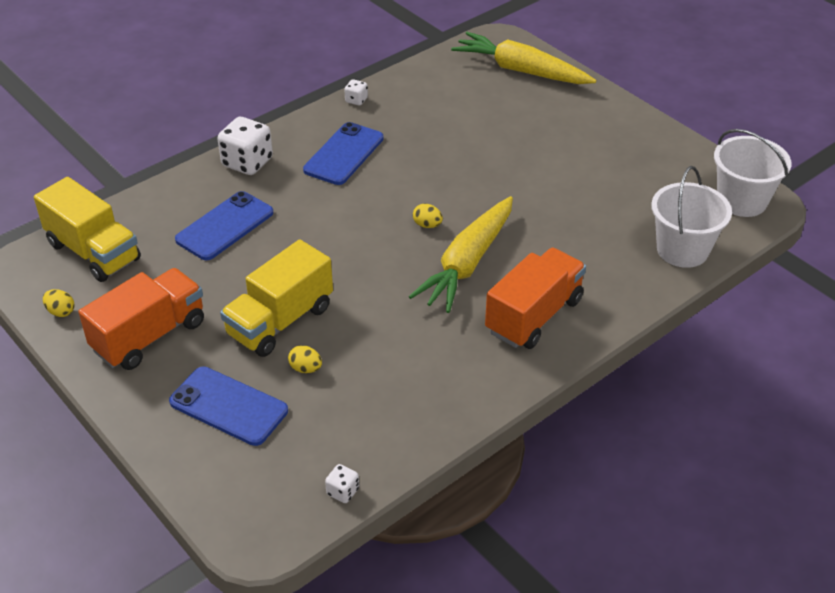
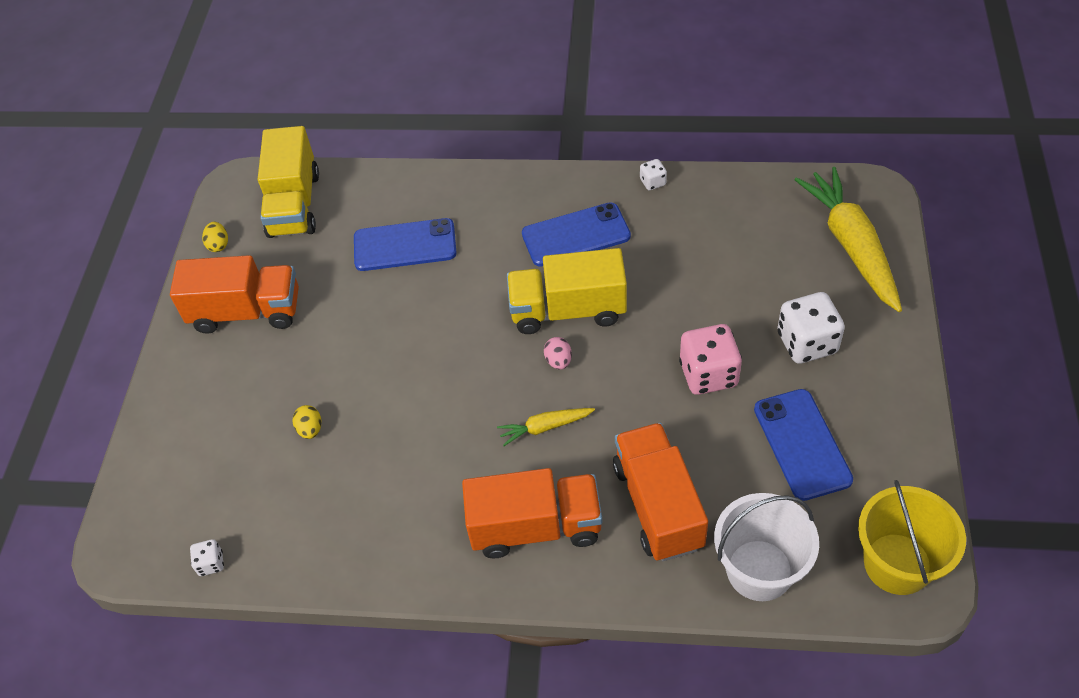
camera: 50 degrees right, 10 degrees up
(228, 406) = (226, 419): blue phone -> blue phone (802, 444)
(247, 163) = (490, 192): white dice -> white dice (807, 343)
(280, 321) = (342, 369): yellow truck -> yellow truck (568, 310)
(427, 225) = (558, 361): yellow egg -> pink egg
(467, 263) = (545, 427): yellow carrot -> yellow carrot, size x0.48
(527, 177) = (708, 374): none -> pink dice
(588, 257) = (658, 505): none -> orange truck
(742, 200) = (897, 564): white bucket -> yellow bucket

